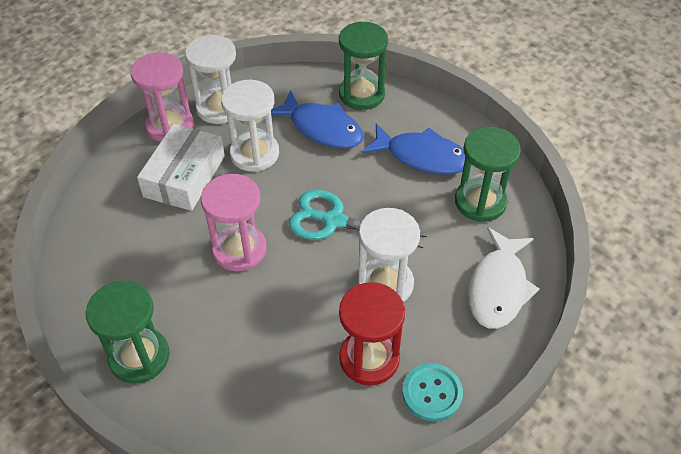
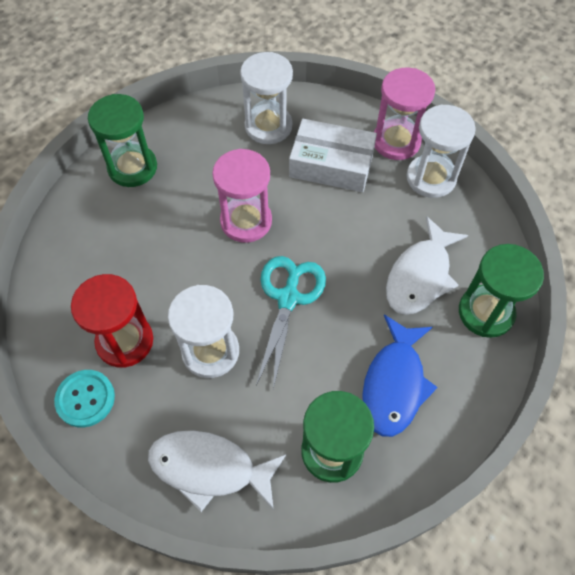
camera: 85 degrees right, 10 degrees up
(254, 154) = (370, 217): white hourglass -> white hourglass (268, 126)
(322, 128) = (420, 275): blue fish -> white fish

